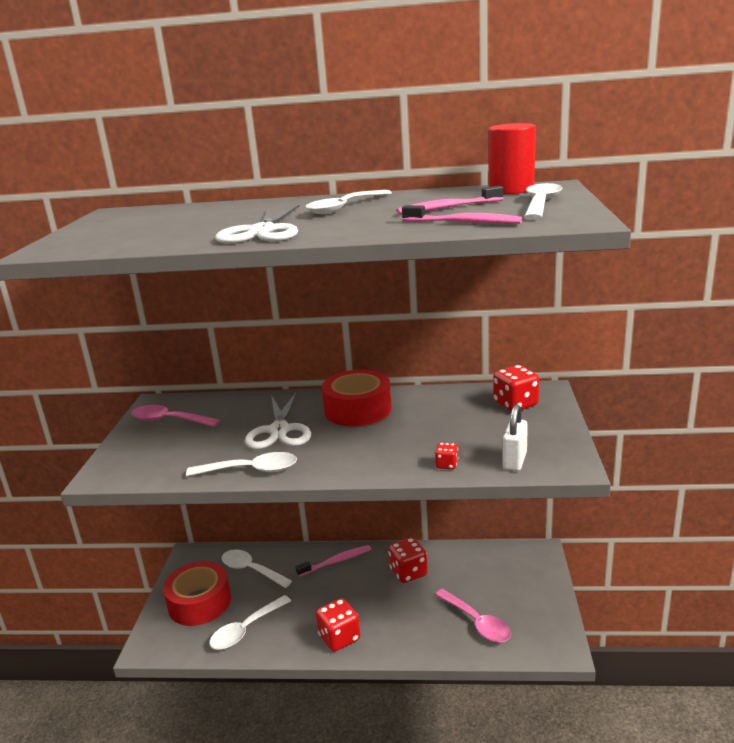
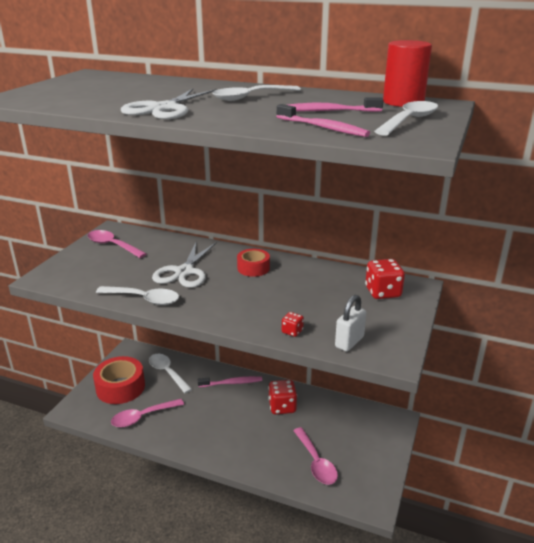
camera: 15 degrees right, 5 degrees up
(246, 629) = (142, 417): white spoon -> pink spoon
(339, 638) = (205, 443): red dice -> none
(358, 409) = (253, 268): red tape -> red tape, size x0.58

